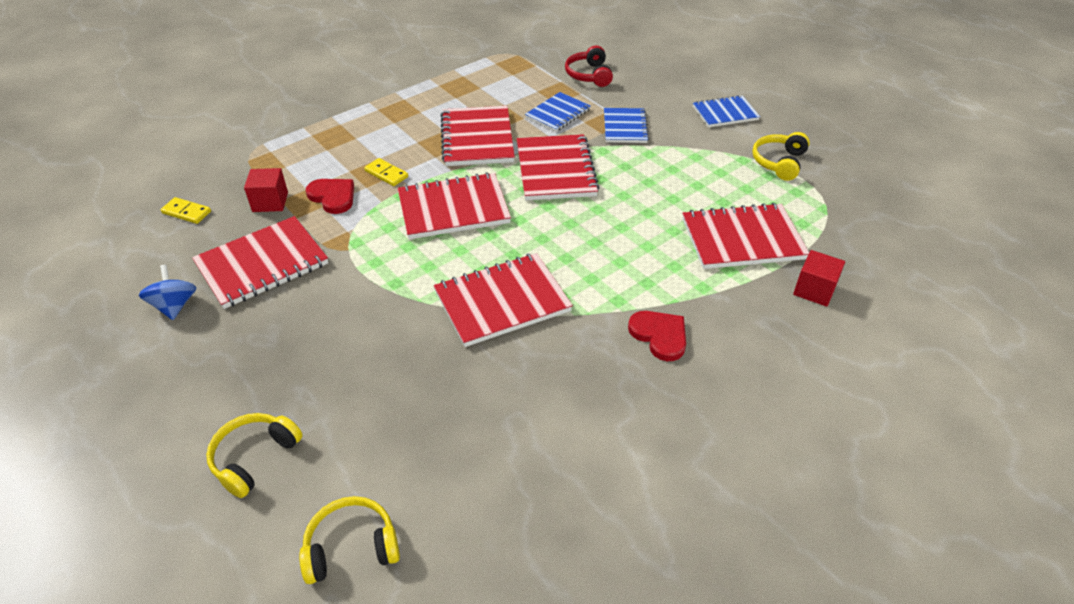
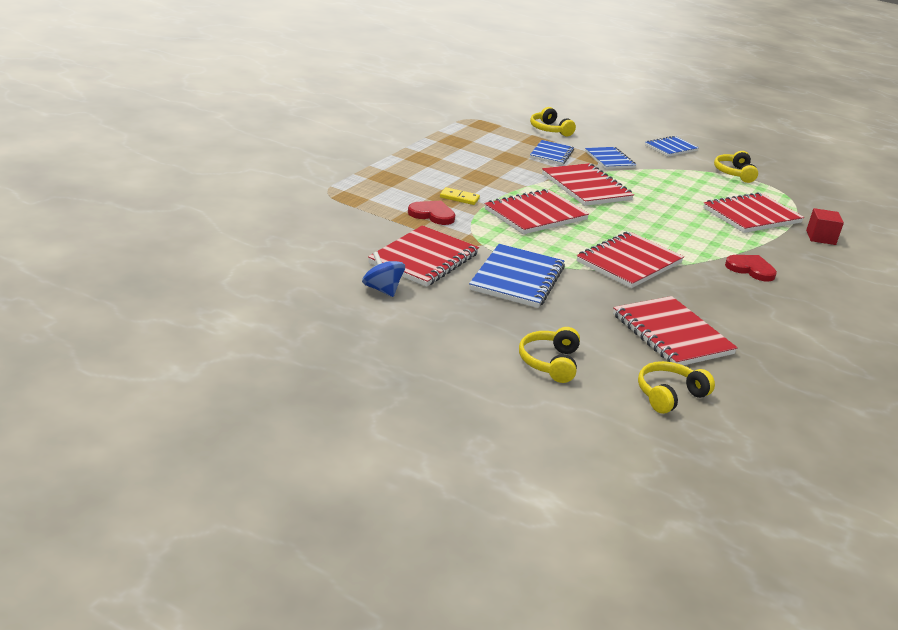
camera: 25 degrees left, 15 degrees down
(186, 212) = (319, 233): yellow domino -> none
(270, 202) = (384, 221): red cube -> none
(340, 310) = (517, 278): none -> blue notebook
(477, 138) = (506, 172): red notebook -> red notebook (672, 334)
(589, 75) = (549, 130): red headphones -> yellow headphones

